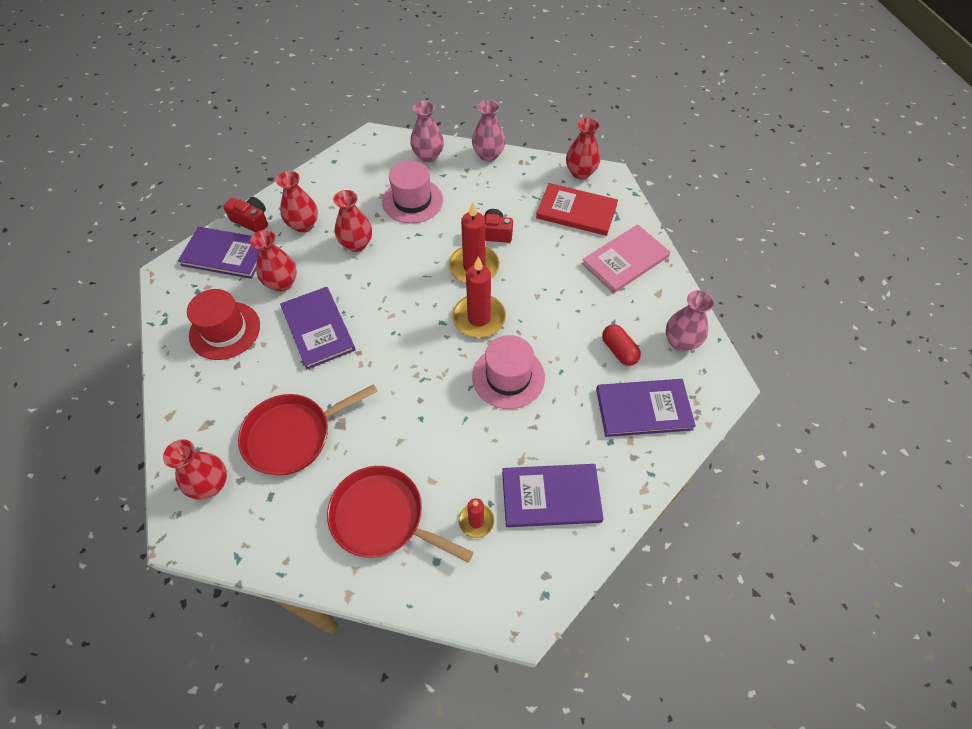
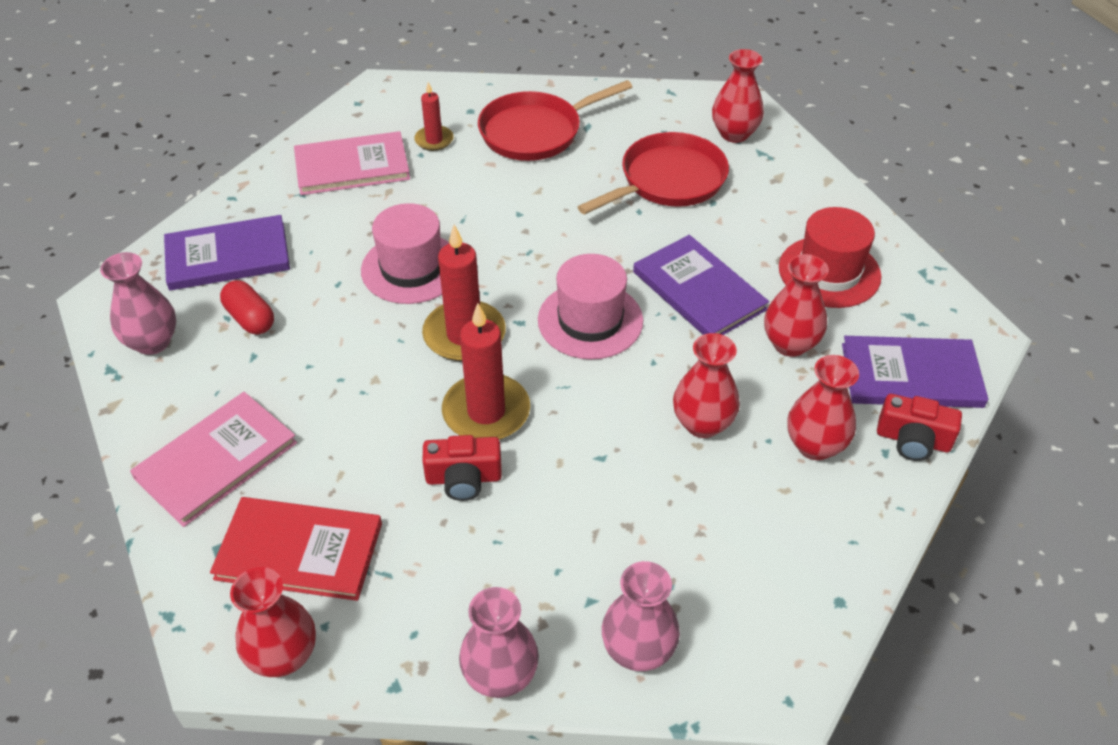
camera: 170 degrees right, 10 degrees down
(382, 517) = (535, 132): red pan -> red pan turned 135 degrees clockwise
(412, 201) = (634, 526): pink hat -> pink hat (590, 320)
(551, 496) = (352, 167): purple book -> pink book

